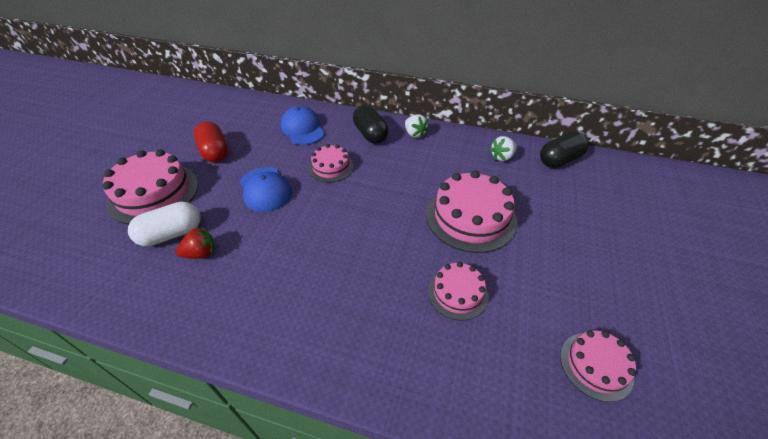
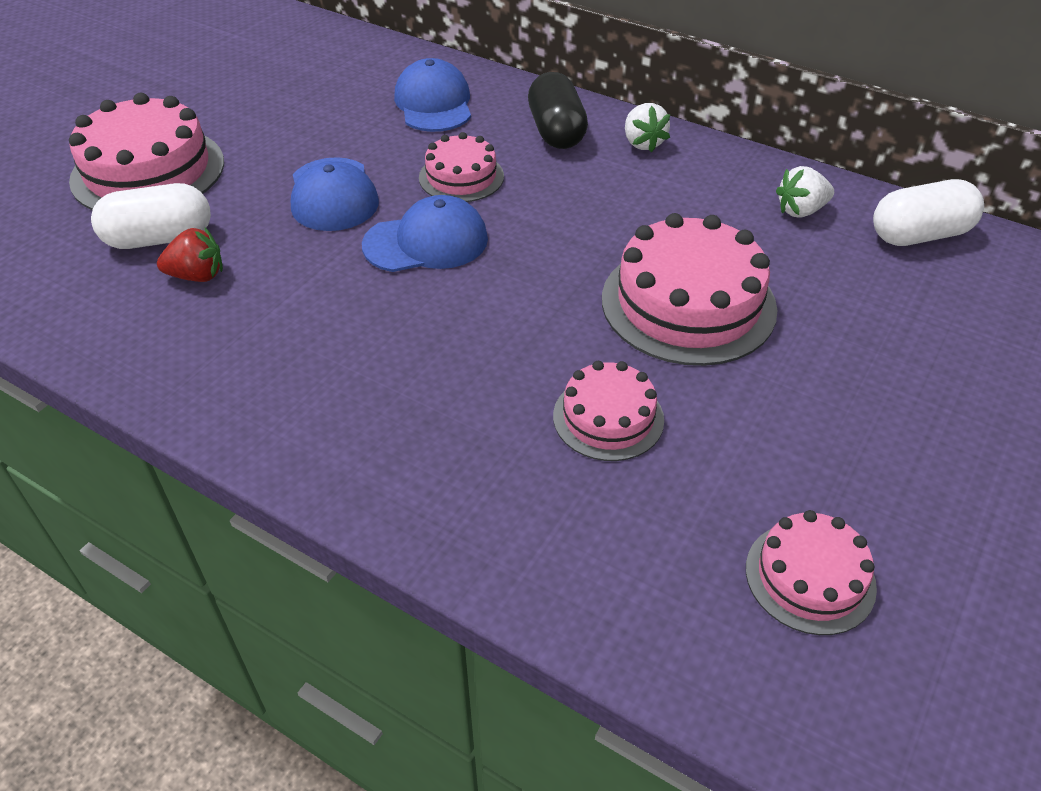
camera: 15 degrees right, 0 degrees up
(215, 152) = (266, 120): red capsule -> none
(325, 208) = (426, 242): none -> blue cap
(559, 160) = (919, 235): black capsule -> white capsule

